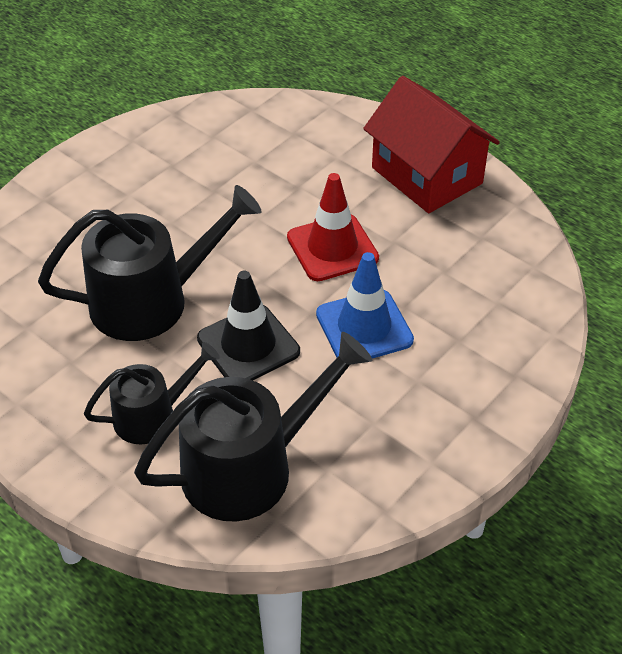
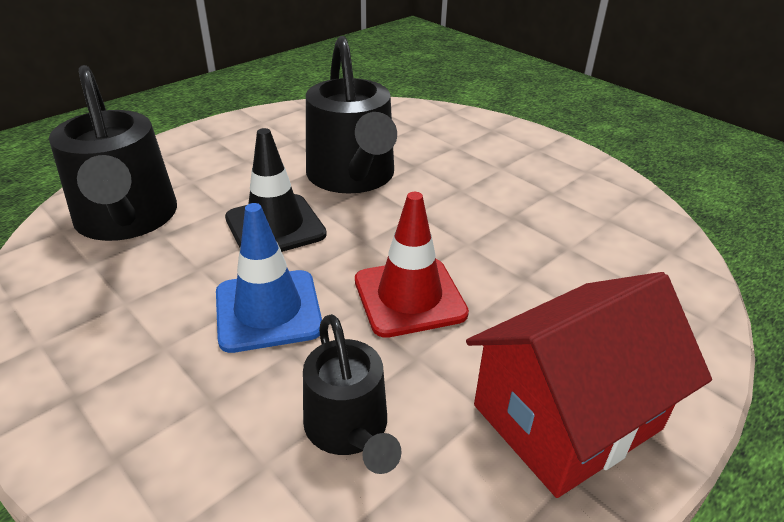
camera: 95 degrees right, 10 degrees down
(152, 416) = (216, 174): black watering can -> black watering can (349, 428)

